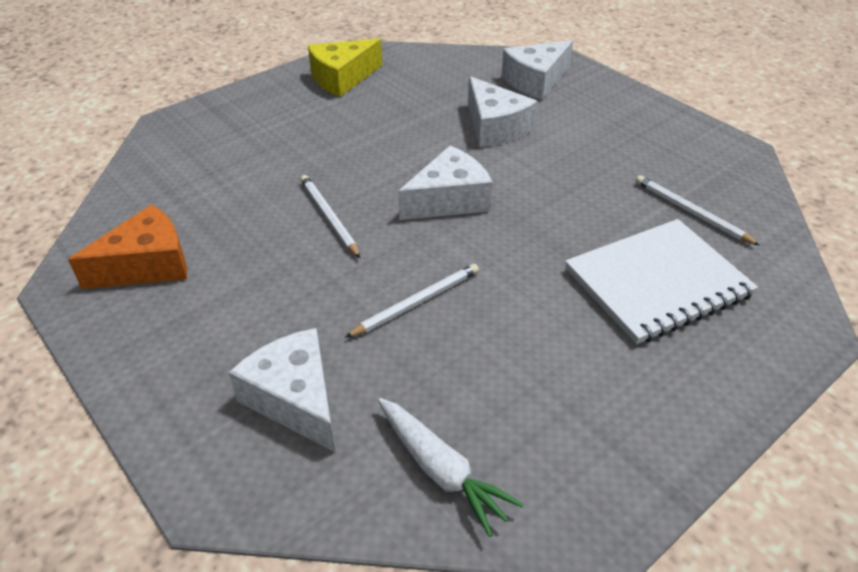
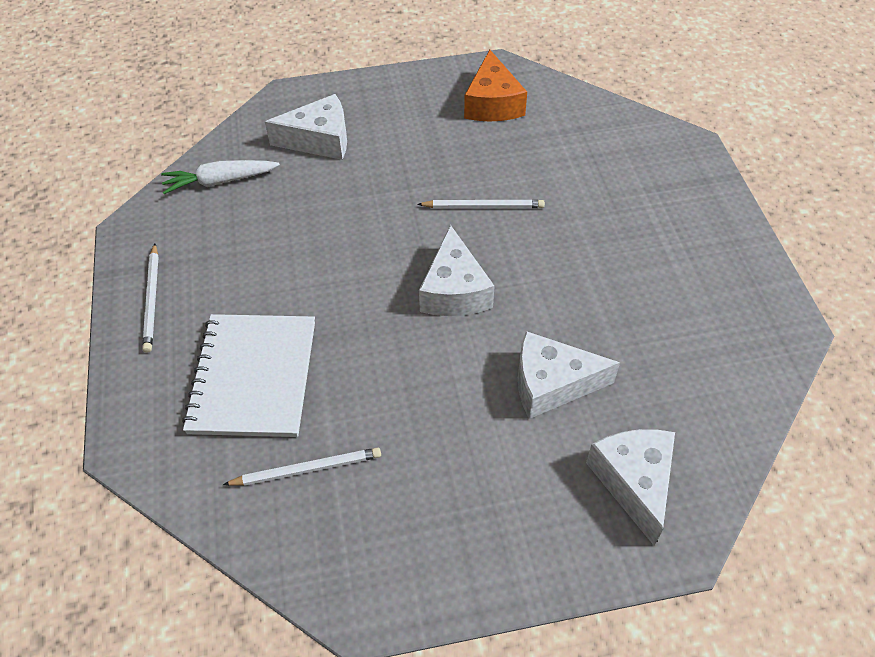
camera: 120 degrees right, 10 degrees up
(342, 78) = (727, 293): yellow cheese -> none
(417, 302) = (352, 221): white pencil -> white pencil (152, 299)

